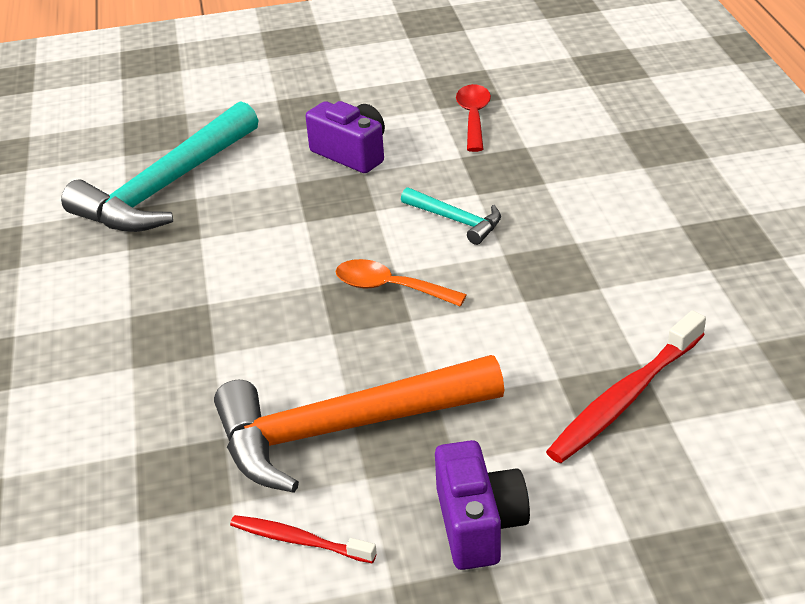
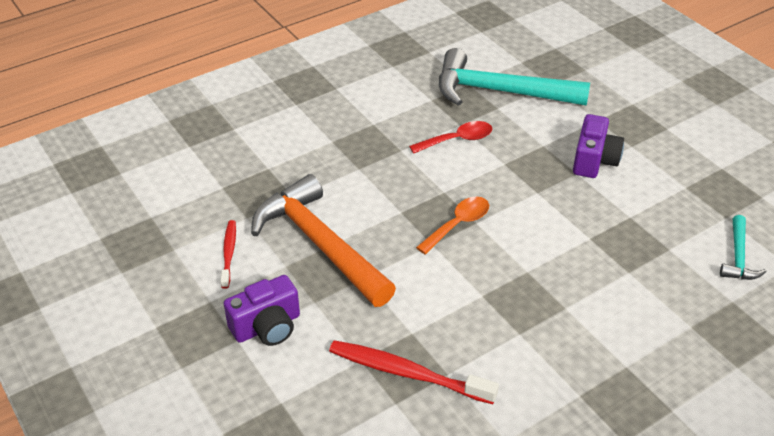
camera: 65 degrees right, 5 degrees up
(389, 288) = (458, 224): orange spoon -> orange spoon turned 45 degrees clockwise
(456, 220) = (550, 236): turquoise hammer -> turquoise hammer (738, 257)
(473, 117) = (687, 209): red spoon -> red spoon (457, 140)

